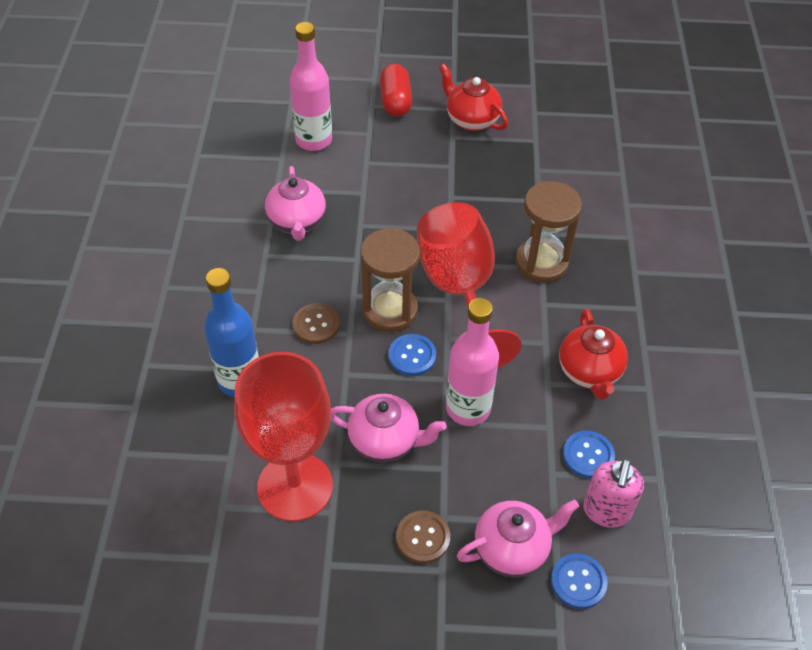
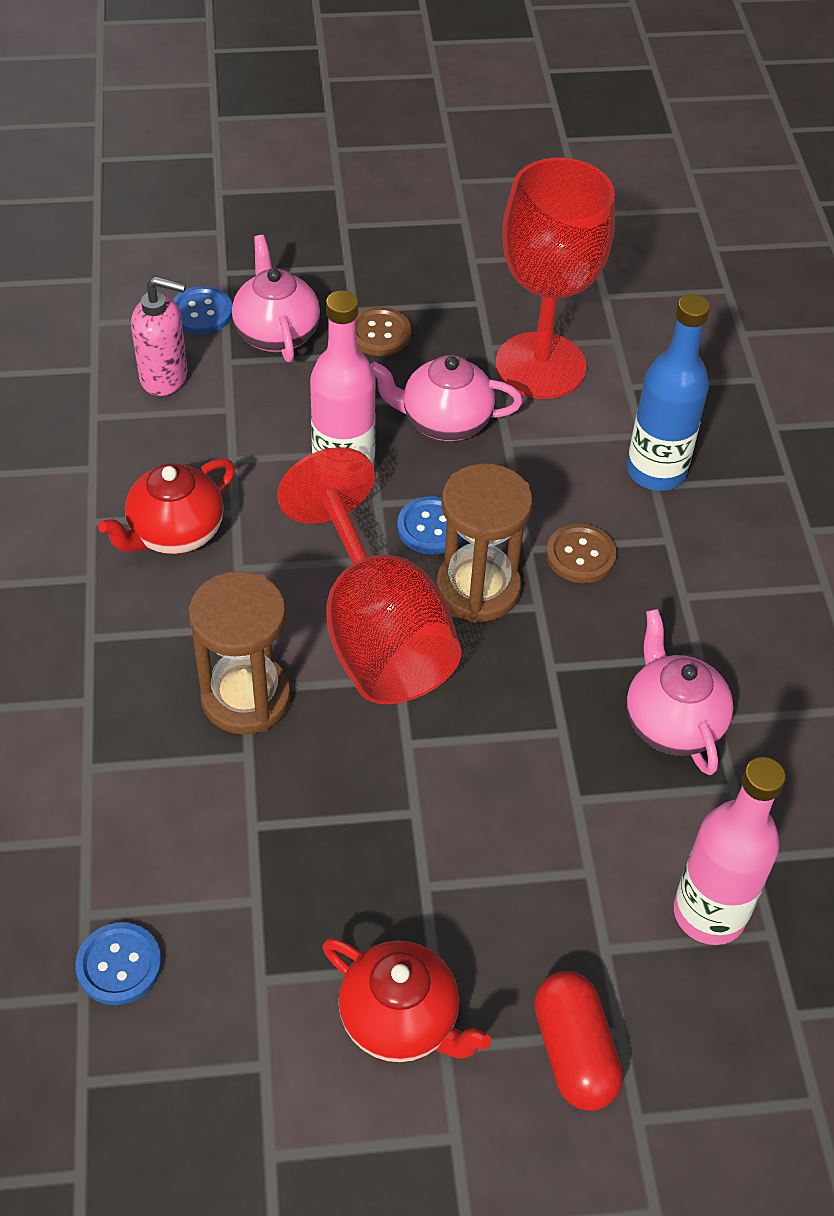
camera: 170 degrees right, 0 degrees up
(512, 549) = (276, 333): pink teapot -> pink teapot turned 105 degrees clockwise
(588, 455) = (183, 432): blue button -> blue button (119, 965)
(589, 372) = (175, 533): red teapot -> red teapot turned 120 degrees counterclockwise
(606, 511) = (164, 377): pink soap dispenser -> pink soap dispenser turned 90 degrees clockwise

